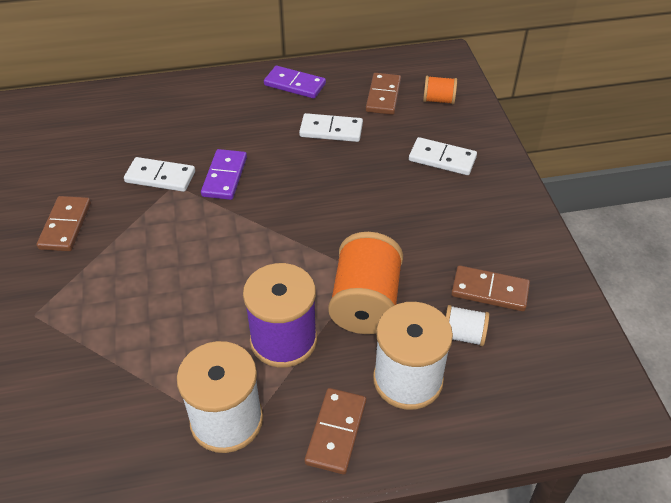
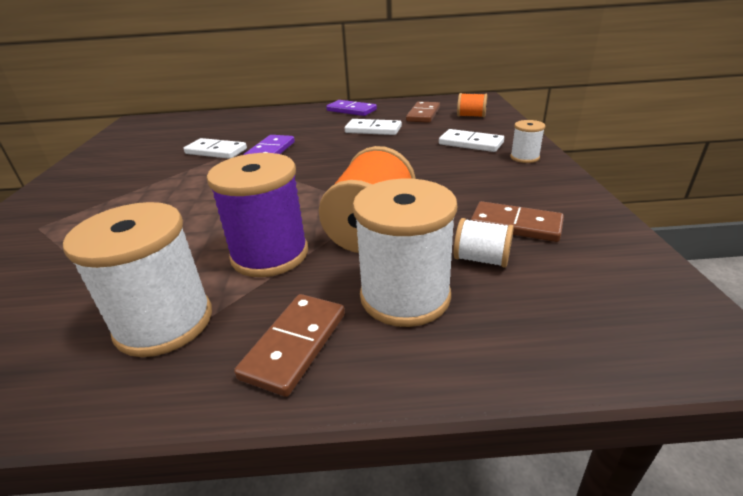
camera: 10 degrees right, 15 degrees down
(65, 226) = (116, 175): brown domino -> none
(497, 185) = (524, 157): none -> white spool

